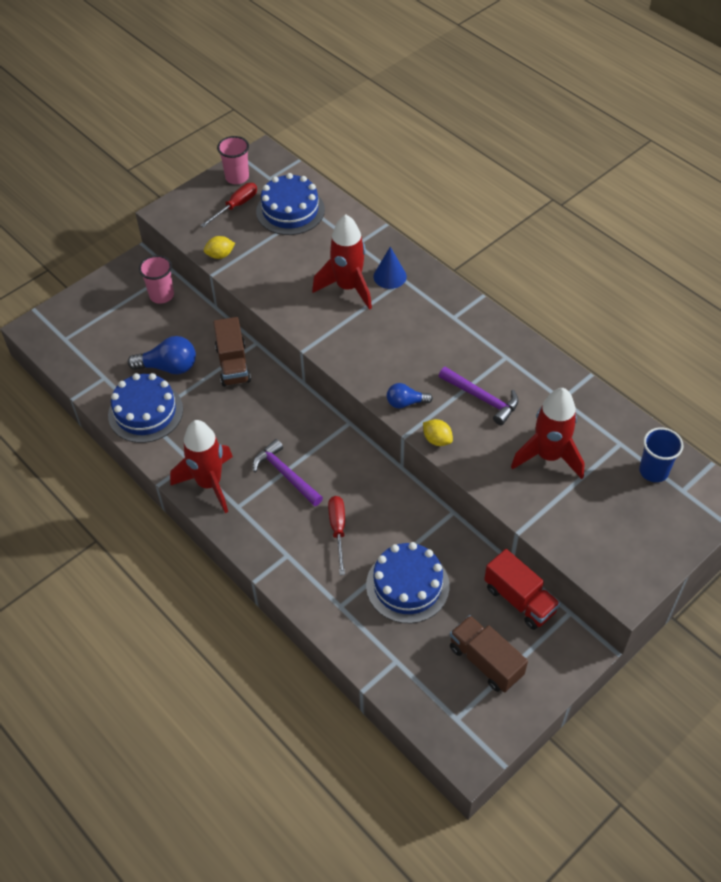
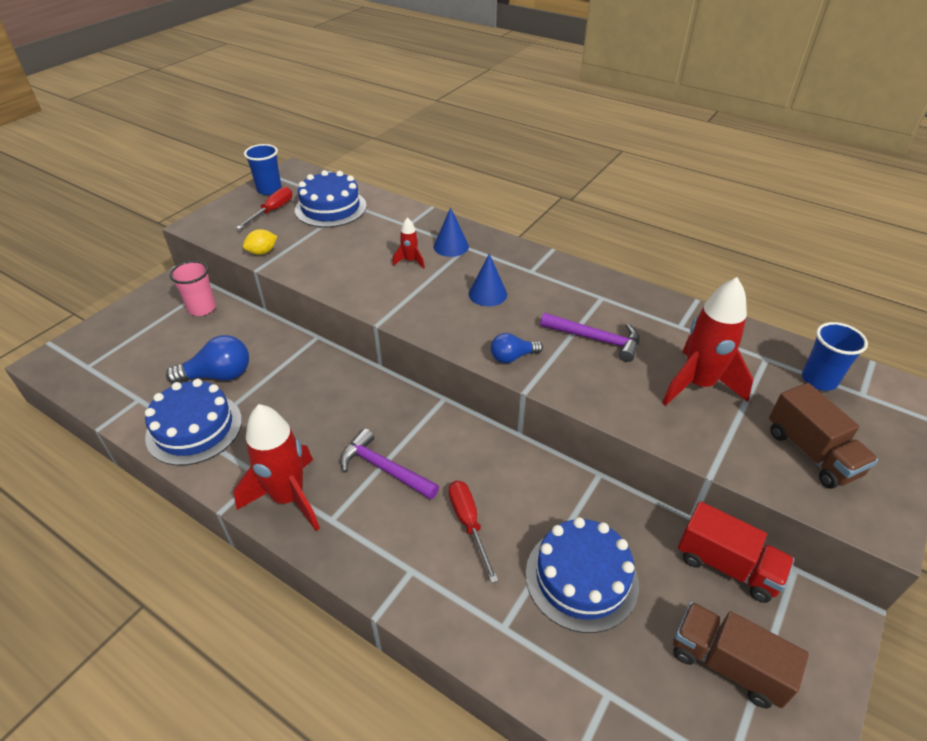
camera: 15 degrees left, 10 degrees down
(233, 364) = (295, 361): brown truck -> brown truck (811, 453)
(237, 177) = (269, 189): pink cup -> blue cup
(348, 287) = (410, 261): red rocket -> red rocket, size x0.47
(406, 335) = (487, 294): none -> blue cone
(437, 440) = (564, 389): yellow lemon -> none

